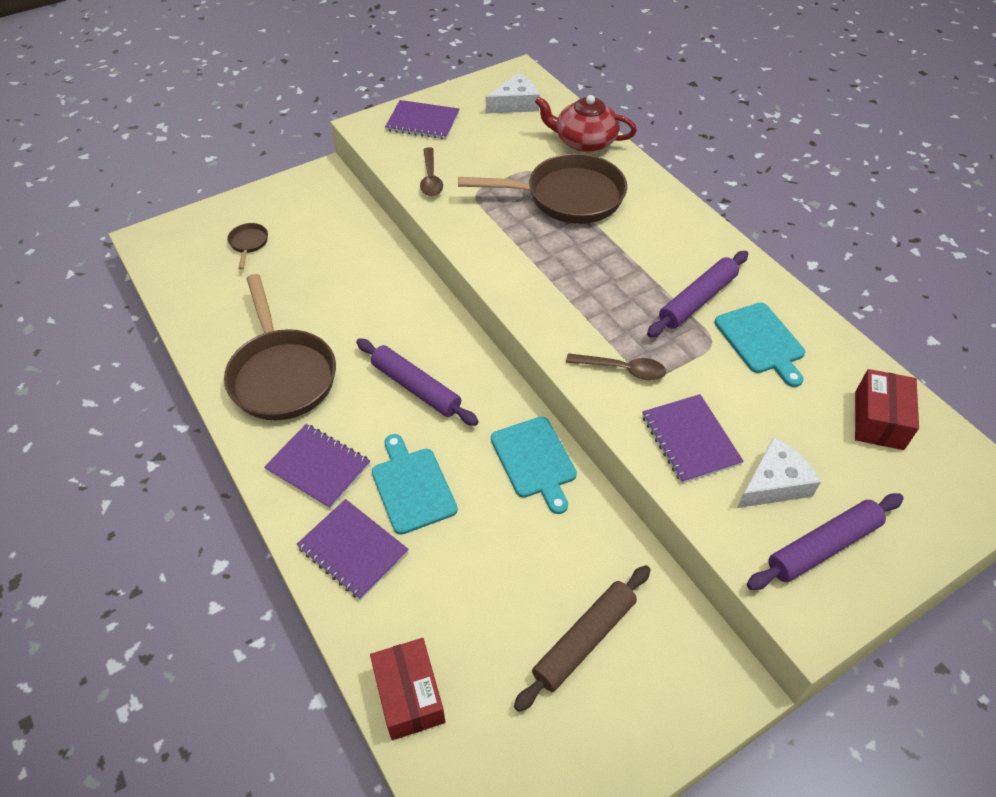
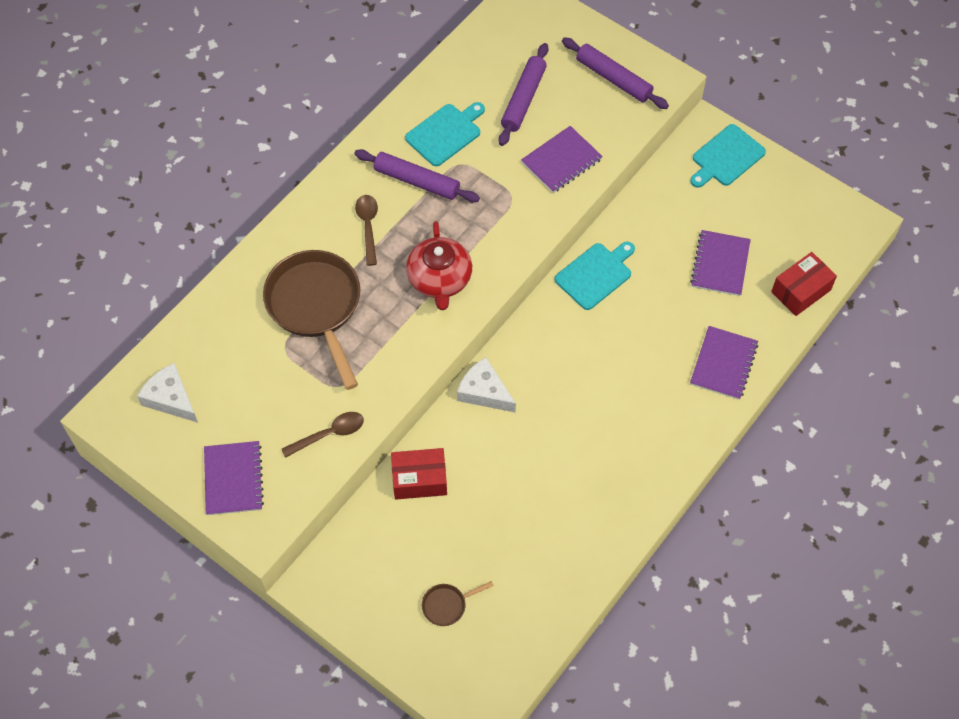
camera: 110 degrees left, 10 degrees up
(281, 374) = (594, 489): brown pan -> none
(318, 467) = (669, 417): purple notebook -> purple notebook (720, 264)
(412, 487) = (655, 346): turquoise cutting board -> turquoise cutting board (726, 157)
(415, 387) = (563, 380): purple rolling pin -> purple rolling pin (523, 99)
(584, 141) = (220, 316): red teapot -> red teapot (440, 279)
(584, 640) = (717, 209): brown rolling pin -> none
(622, 369) = (514, 215): brown spoon -> brown spoon (368, 226)
(773, 483) = (576, 109): white cheese -> white cheese (484, 392)
(879, 420) = (494, 58): red box -> red box (419, 479)

